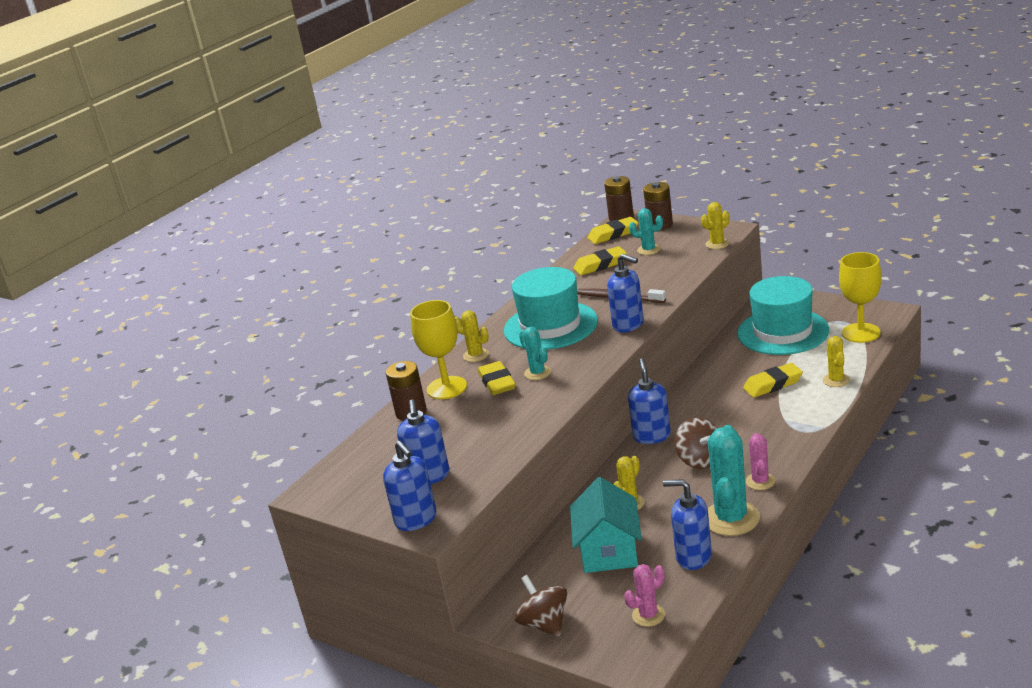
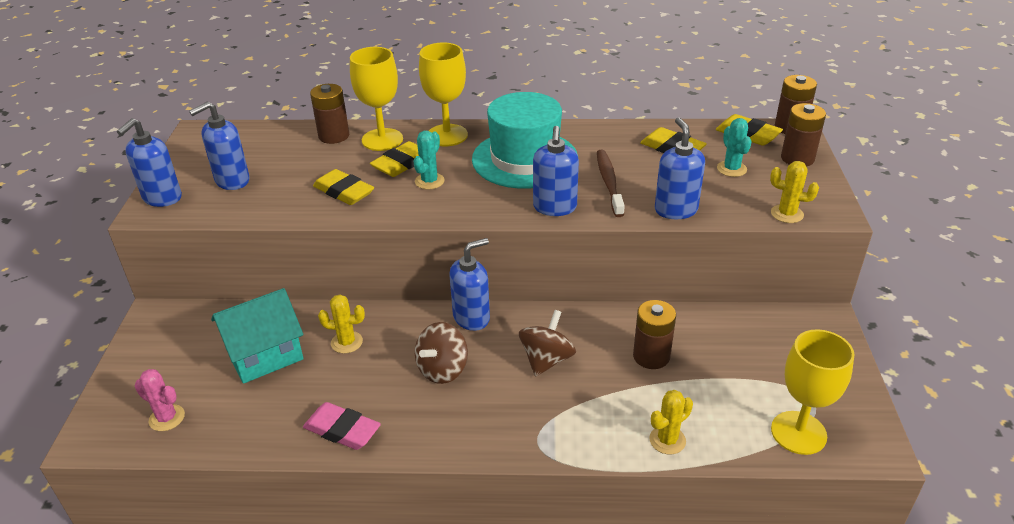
camera: 55 degrees right, 10 degrees up
(476, 355) = (447, 135): yellow cactus -> yellow goblet
(544, 624) = (147, 350): brown spinning top -> brown spinning top (546, 360)
(693, 557) = (267, 421): blue soap dispenser -> blue soap dispenser (675, 210)
(731, 518) = (342, 430): turquoise cactus -> pink eraser
(755, 367) = (651, 356): none -> brown battery
(760, 481) = (419, 433): pink cactus -> none
(773, 384) = (623, 383): yellow eraser -> yellow eraser (344, 192)
(783, 332) = (747, 355): turquoise hat -> none

